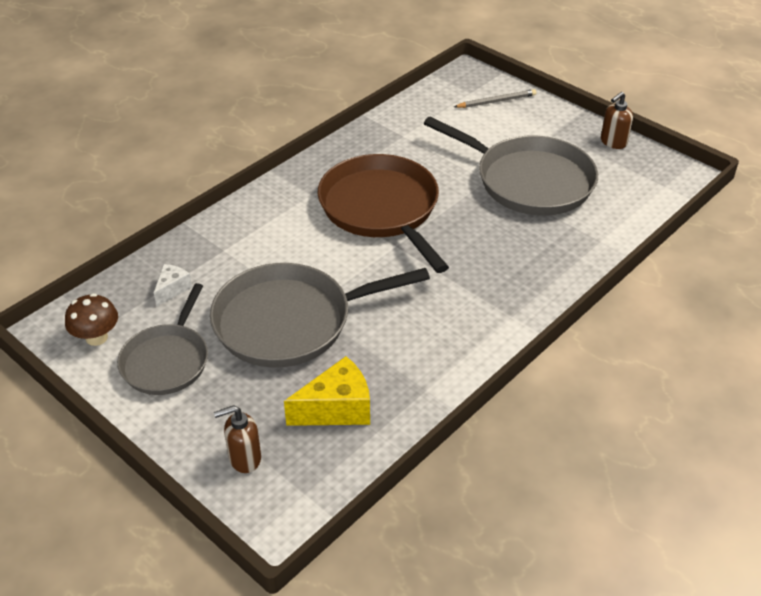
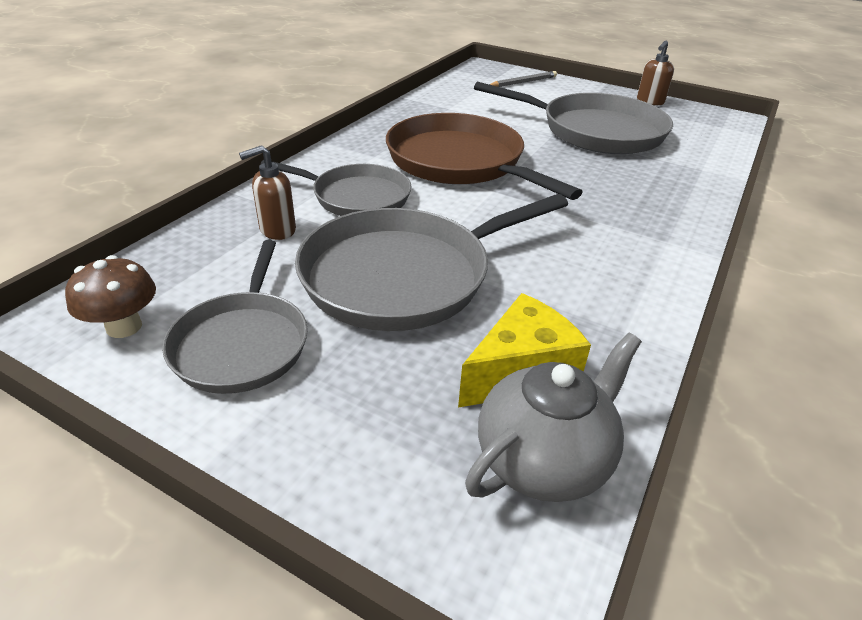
camera: 15 degrees left, 5 degrees down
(172, 289) = (230, 257): white cheese -> none
(244, 458) = (413, 471): brown soap dispenser -> brown soap dispenser (277, 230)
(280, 240) = (357, 197): none -> grey pan
(323, 465) = (544, 460): none -> grey teapot

